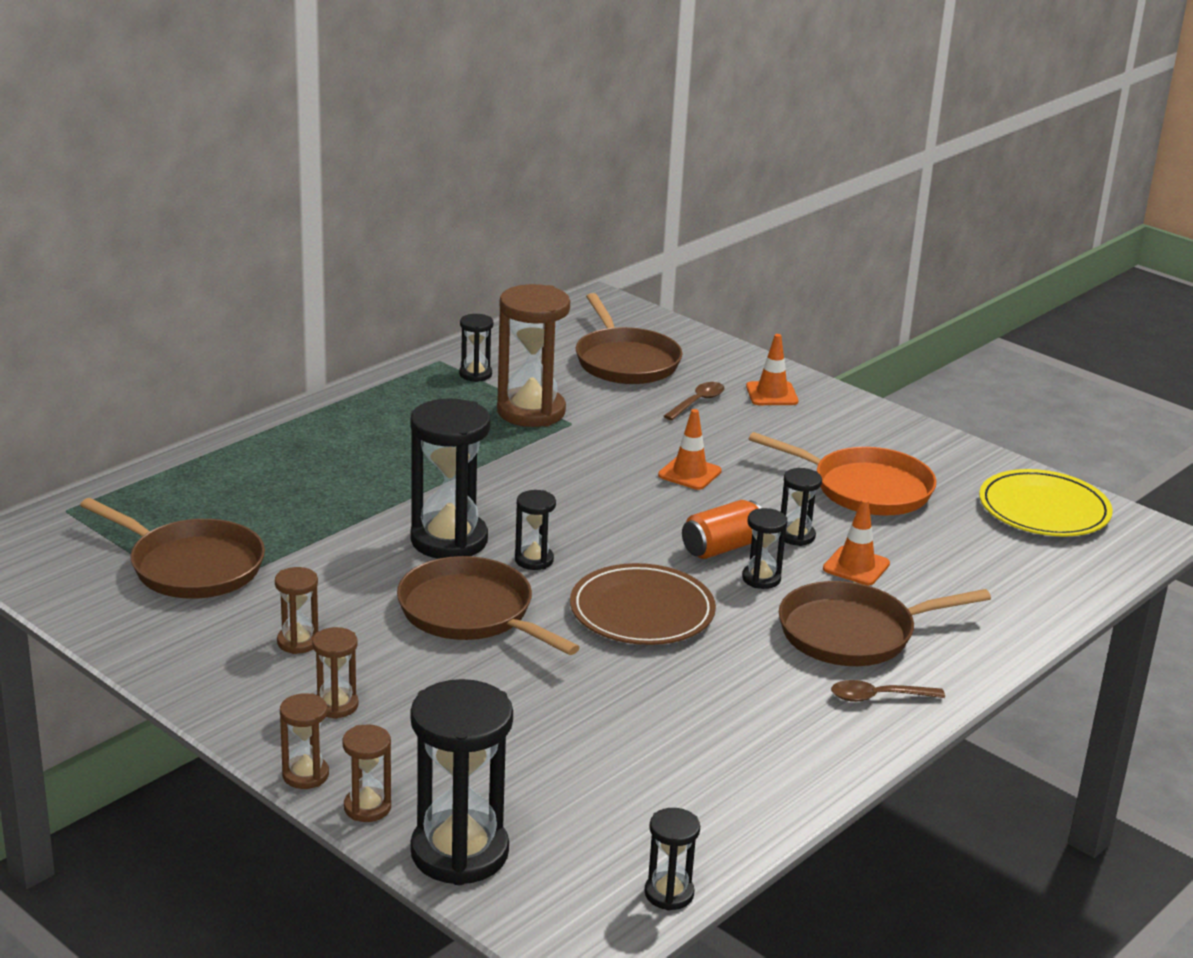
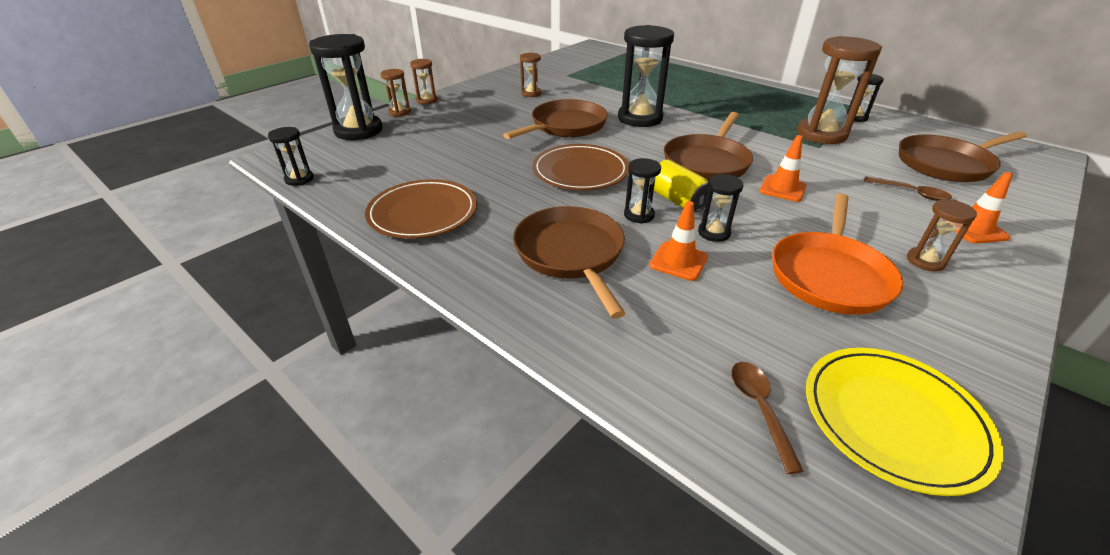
camera: 90 degrees right, 10 degrees up
(192, 566) = (590, 73): brown pan -> brown pan (707, 162)
(336, 705) = (479, 103): brown hourglass -> brown hourglass (925, 261)
(534, 560) = (629, 140): black hourglass -> none
(722, 548) = (676, 200): orange can -> yellow can
(771, 749) = (423, 213): none -> brown plate
(878, 697) = (481, 261): brown spoon -> brown spoon (759, 409)

